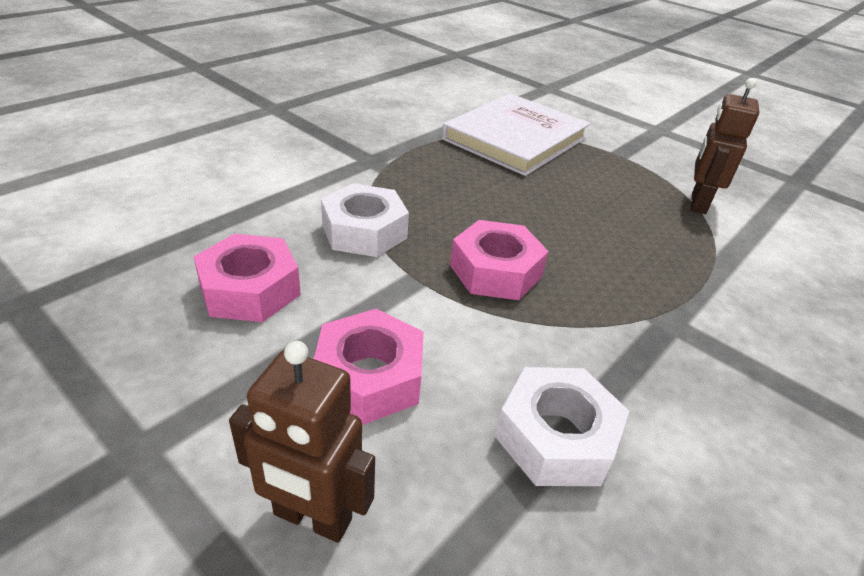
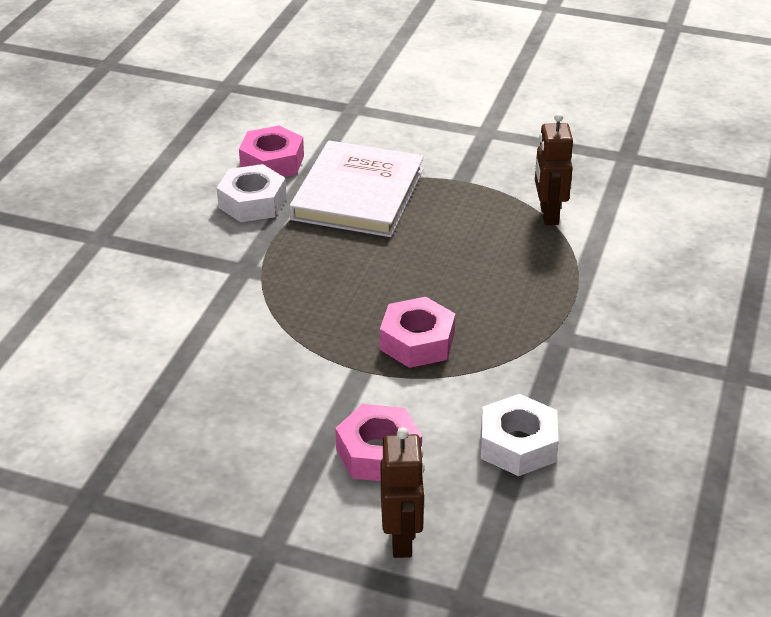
camera: 20 degrees left, 0 degrees up
(250, 289) = (245, 425): pink nut -> pink nut (272, 162)
(312, 518) = (402, 539): brown robot -> brown robot turned 90 degrees counterclockwise
(364, 231) = (292, 344): white nut -> white nut (252, 202)

